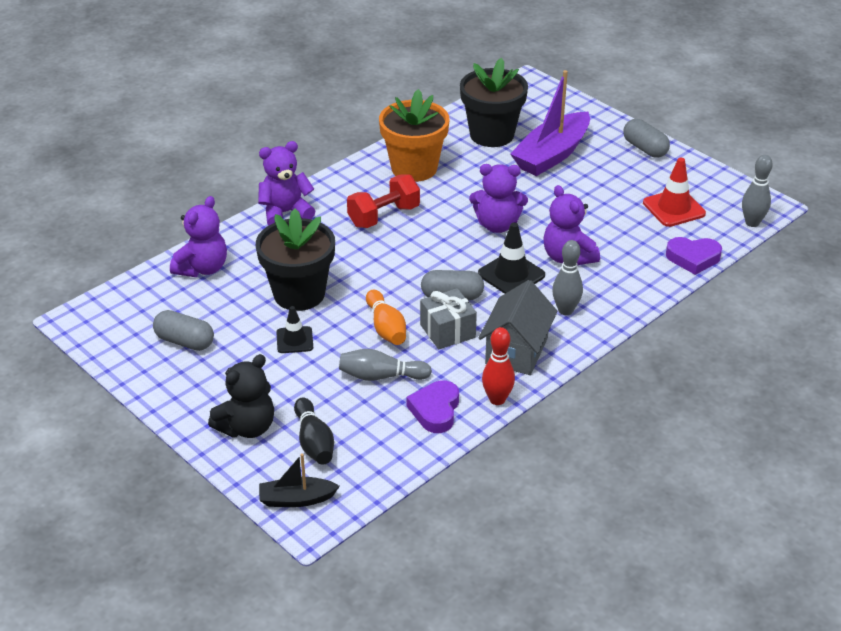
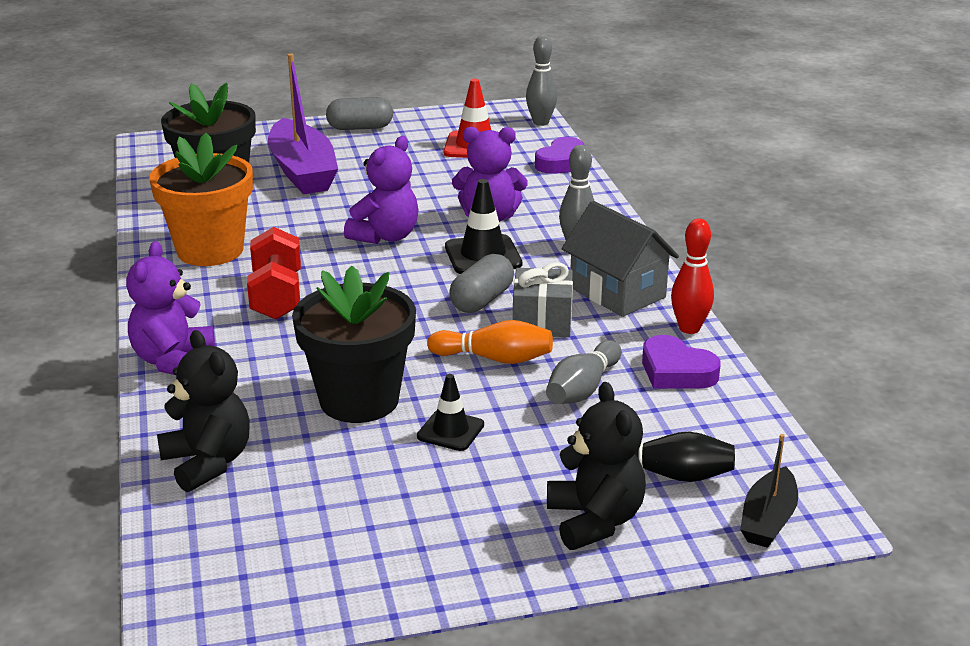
camera: 60 degrees left, 10 degrees down
(185, 341) = (357, 525): grey capsule -> none
(202, 268) = (208, 462): purple teddy bear -> black teddy bear

